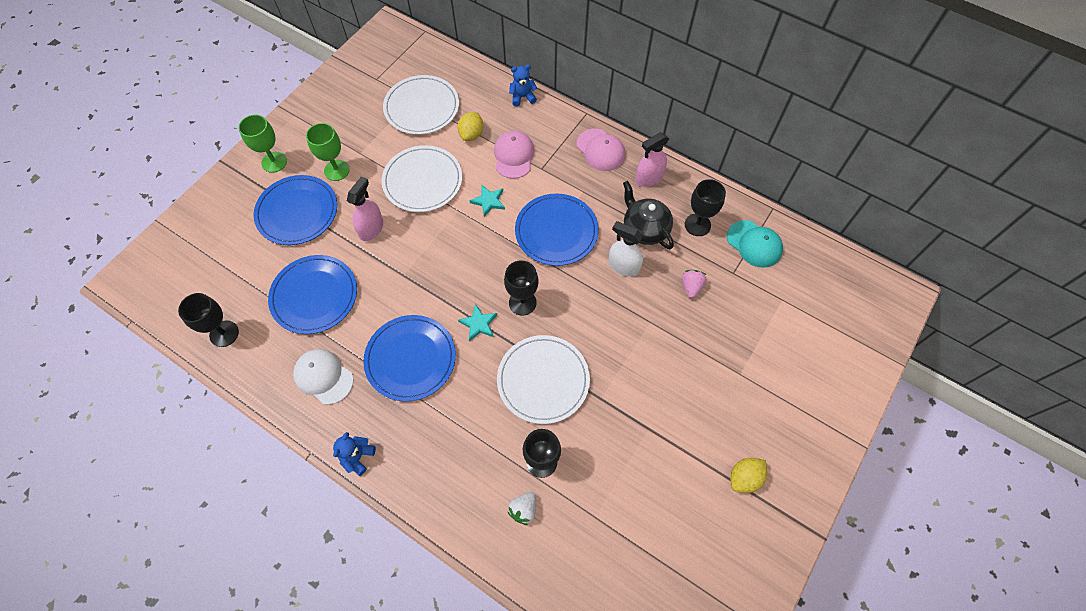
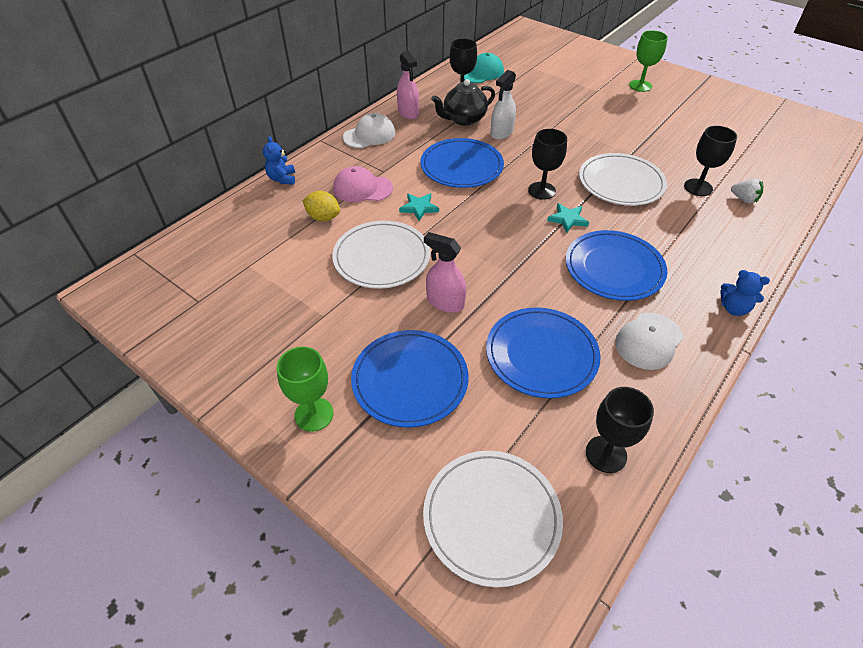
camera: 85 degrees left, 15 degrees down
(336, 170) = (347, 339): green goblet -> green goblet (640, 86)
(422, 107) = (267, 257): white plate -> white plate (491, 517)
(600, 150) = (369, 135): pink cap -> white cap
(691, 287) = (522, 103): pink strawberry -> none
(744, 478) = (679, 97): yellow lemon -> none

